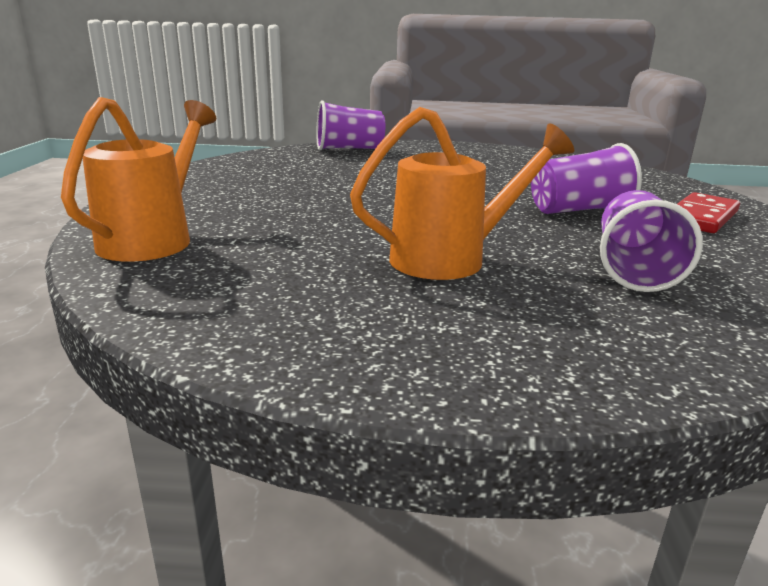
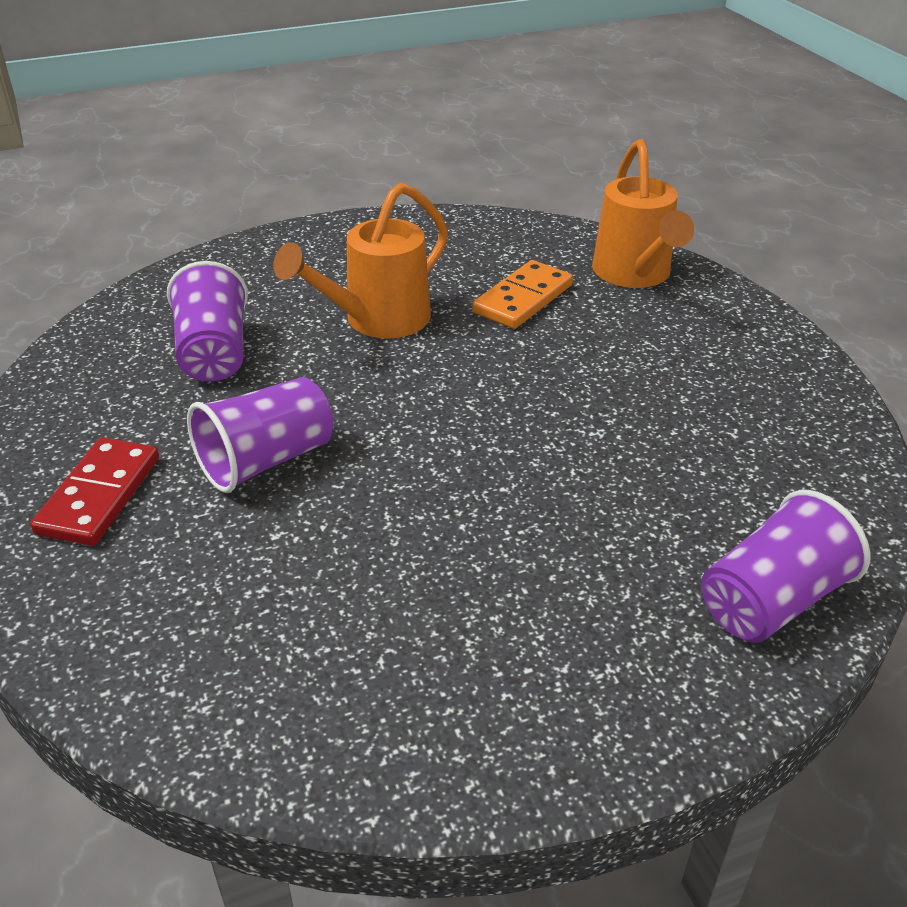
camera: 155 degrees right, 15 degrees up
(289, 245) = (523, 299): none -> orange domino

